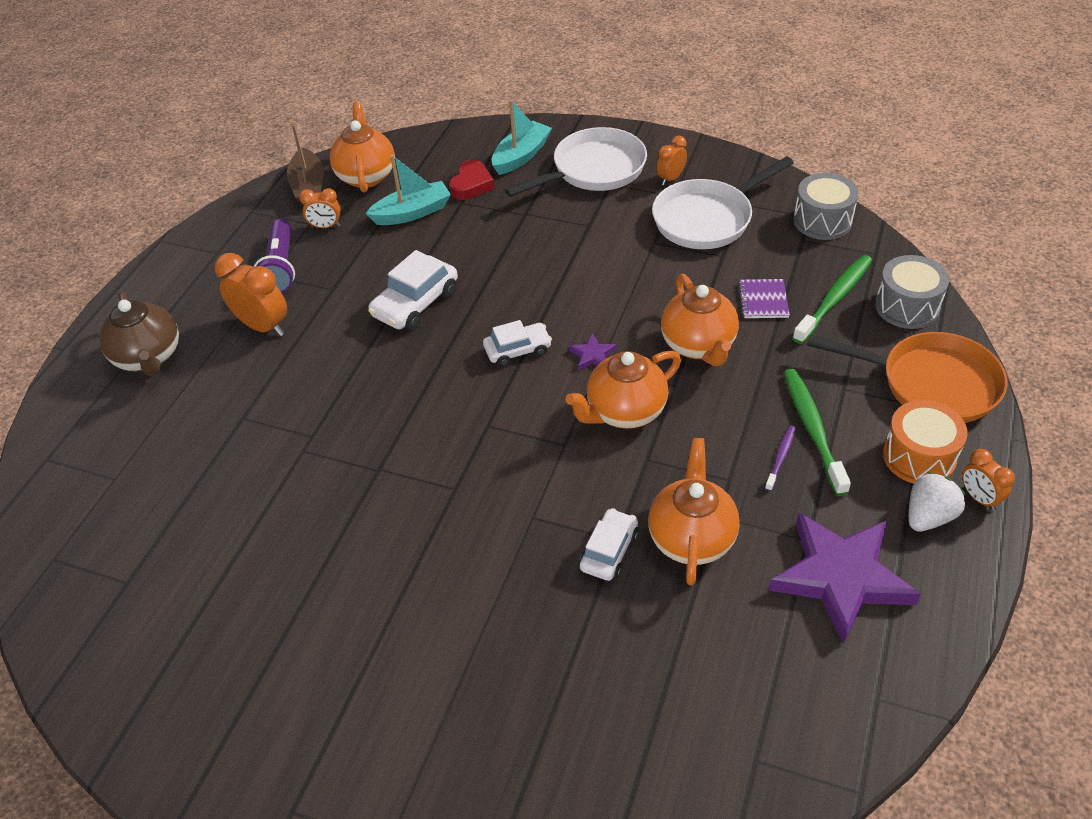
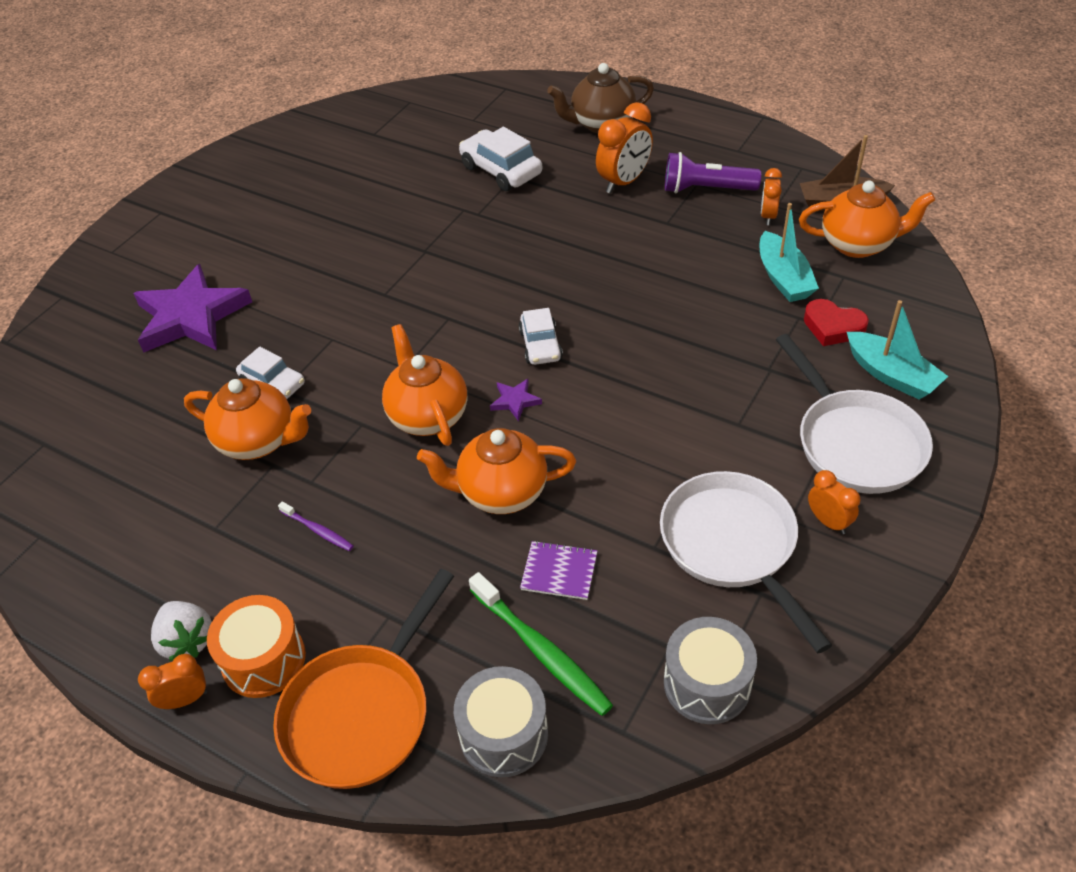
camera: 100 degrees right, 0 degrees up
(415, 303) = (630, 277): white car -> white car (501, 170)
(813, 429) = (342, 569): green toothbrush -> none
(841, 577) = (161, 543): purple star -> purple star (191, 316)

